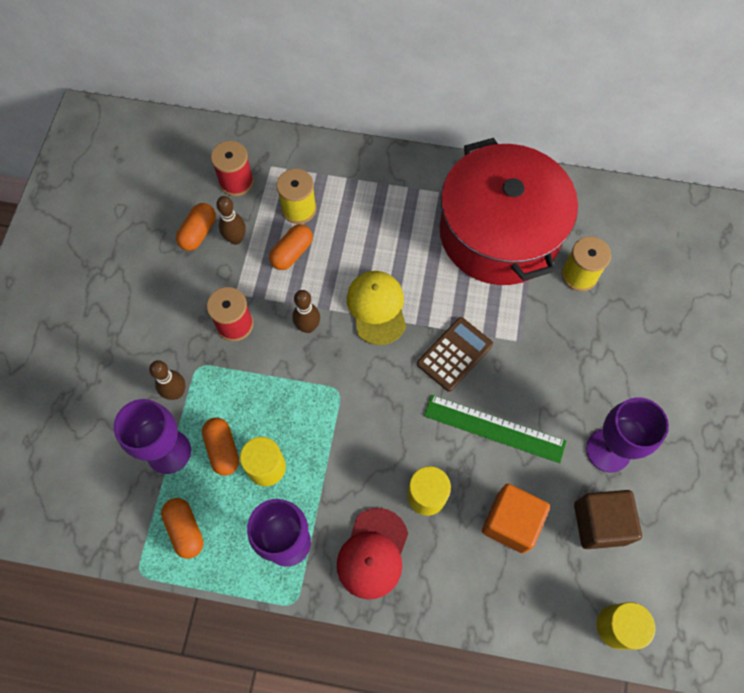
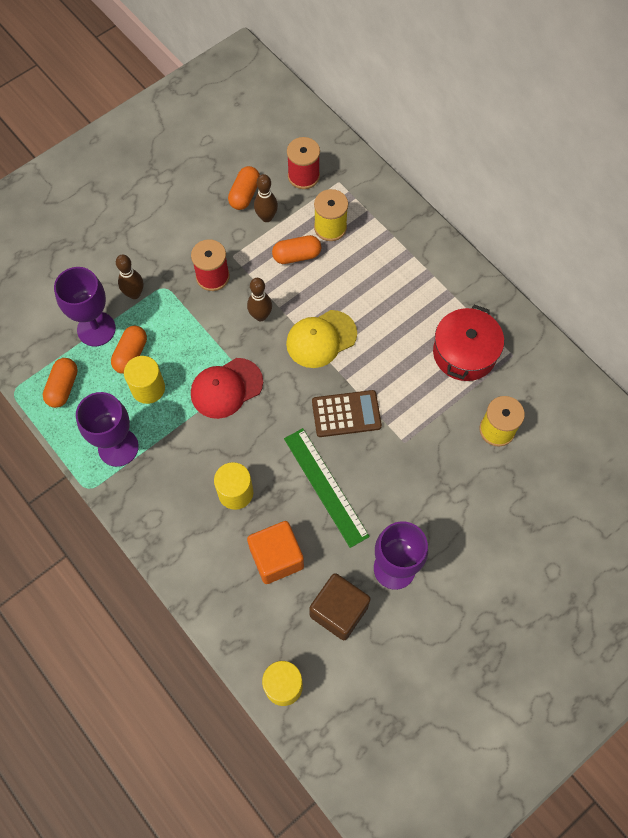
camera: 40 degrees right, 0 degrees up
(198, 233) = (245, 194): orange capsule -> orange capsule turned 45 degrees counterclockwise
(373, 553) = (165, 500): red cap -> red cap (226, 388)
(377, 308) = (321, 339): yellow cap -> yellow cap turned 150 degrees counterclockwise
(499, 233) = (464, 353): red pot -> red pot, size x0.54

